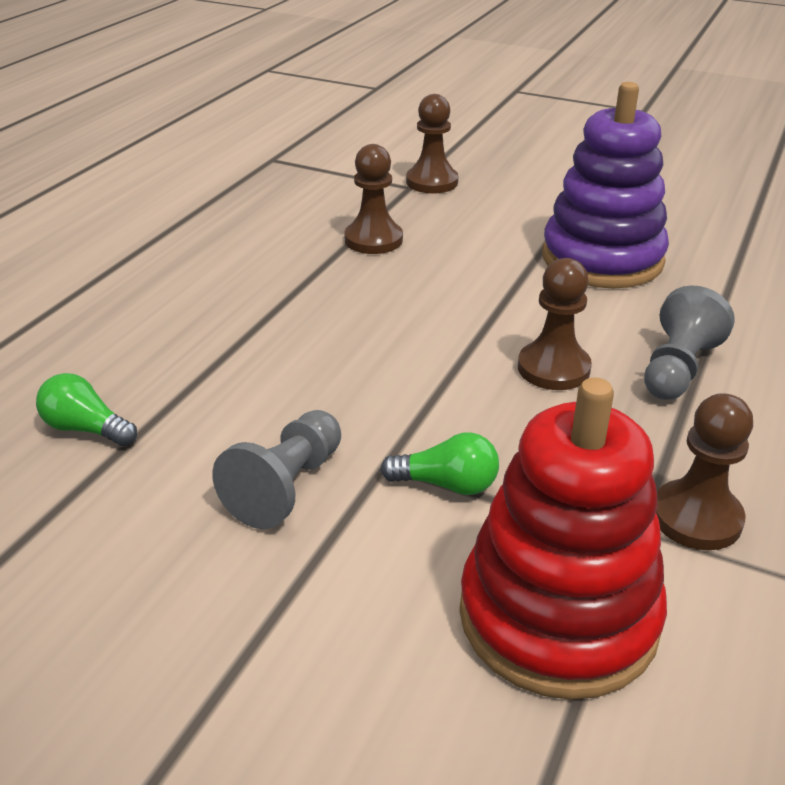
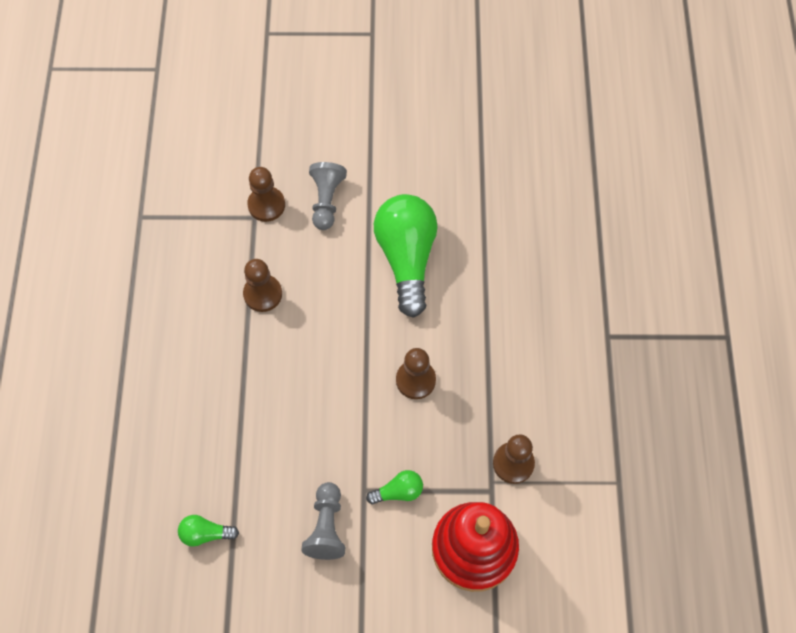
camera: 25 degrees left, 30 degrees up
(602, 259) = (406, 258): purple stacking toy -> green light bulb
(677, 368) = (477, 352): grey pawn -> grey pawn (326, 201)

